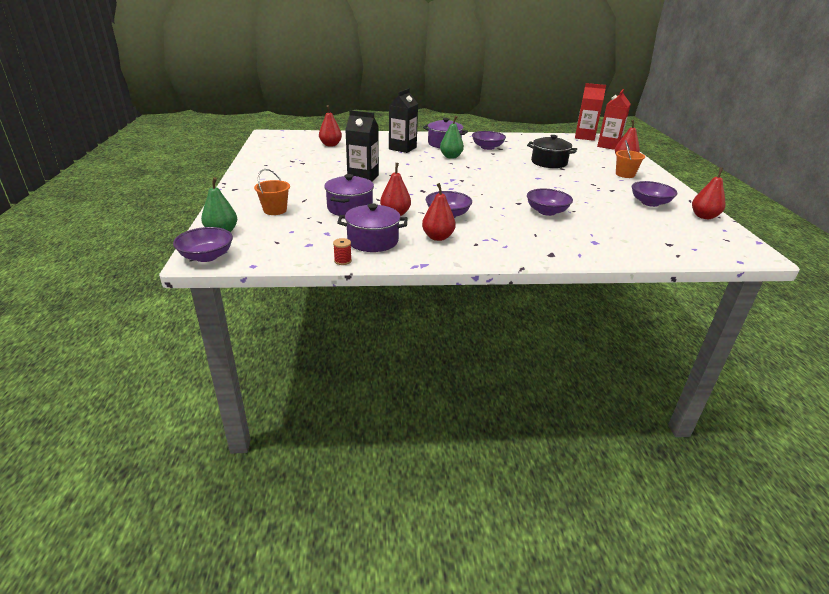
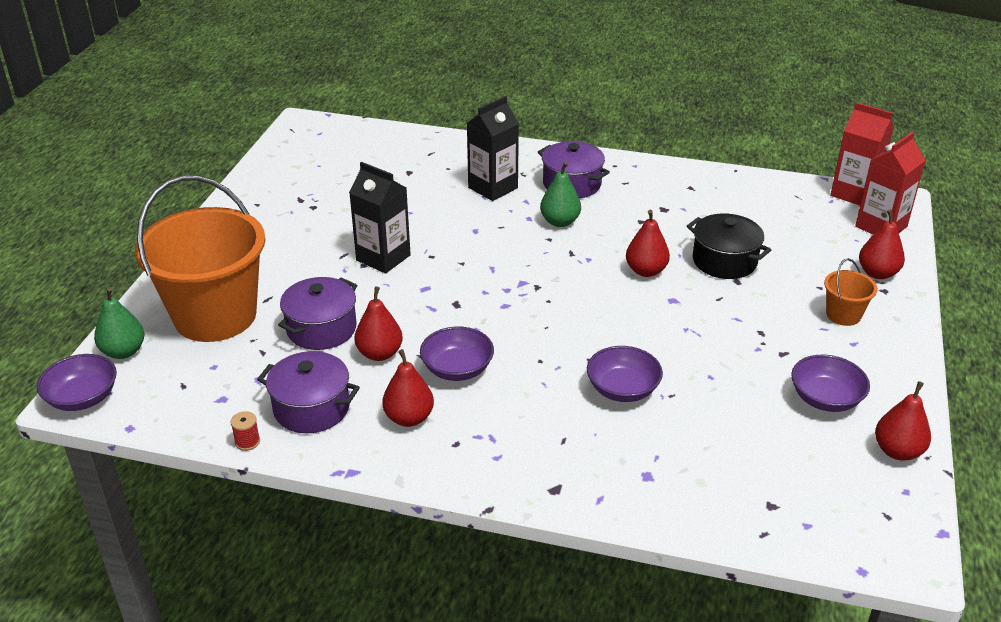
camera: 20 degrees right, 5 degrees up
(275, 210) = (215, 316): orange bucket -> orange bucket, size x2.40
(330, 145) = (381, 164): red pear -> red pear (646, 271)
(487, 147) = (642, 203): purple bowl -> none

